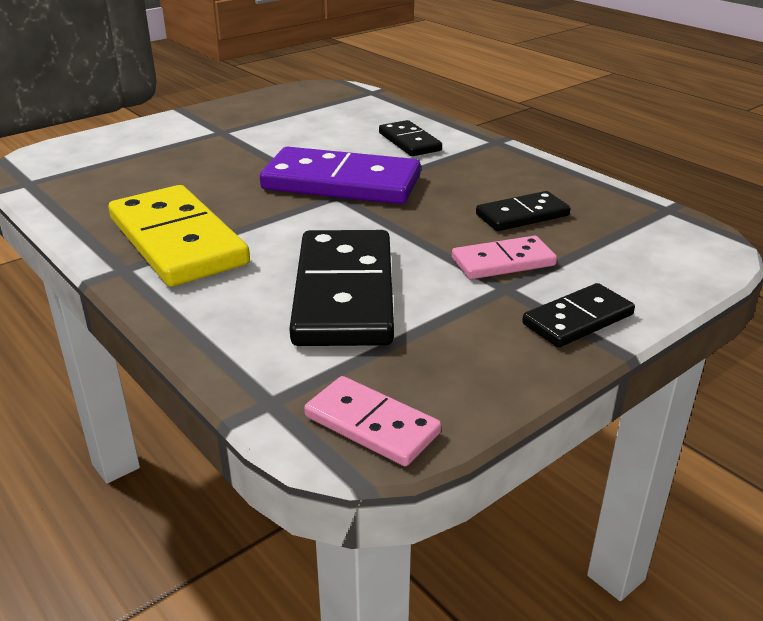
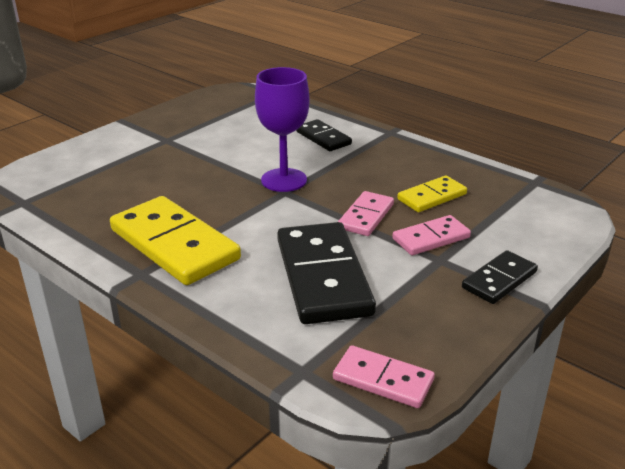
camera: 10 degrees left, 0 degrees up
(341, 183) = (284, 180): purple domino -> purple goblet
(427, 230) = (366, 216): none -> pink domino
(522, 215) = (432, 197): black domino -> yellow domino

